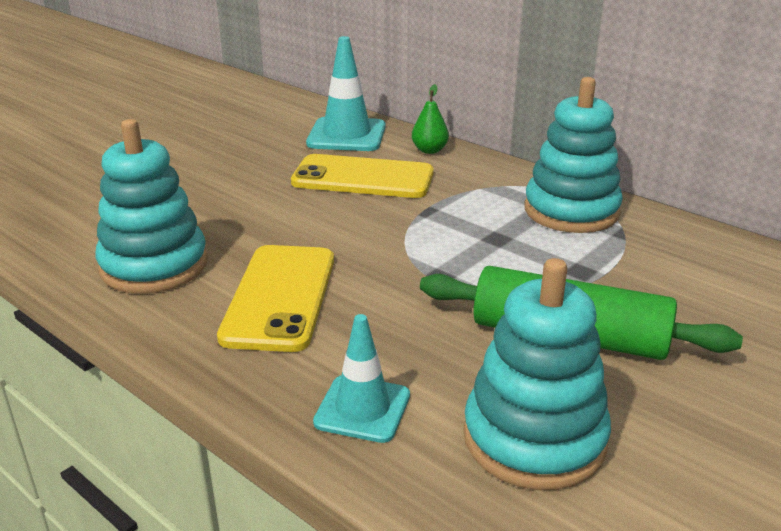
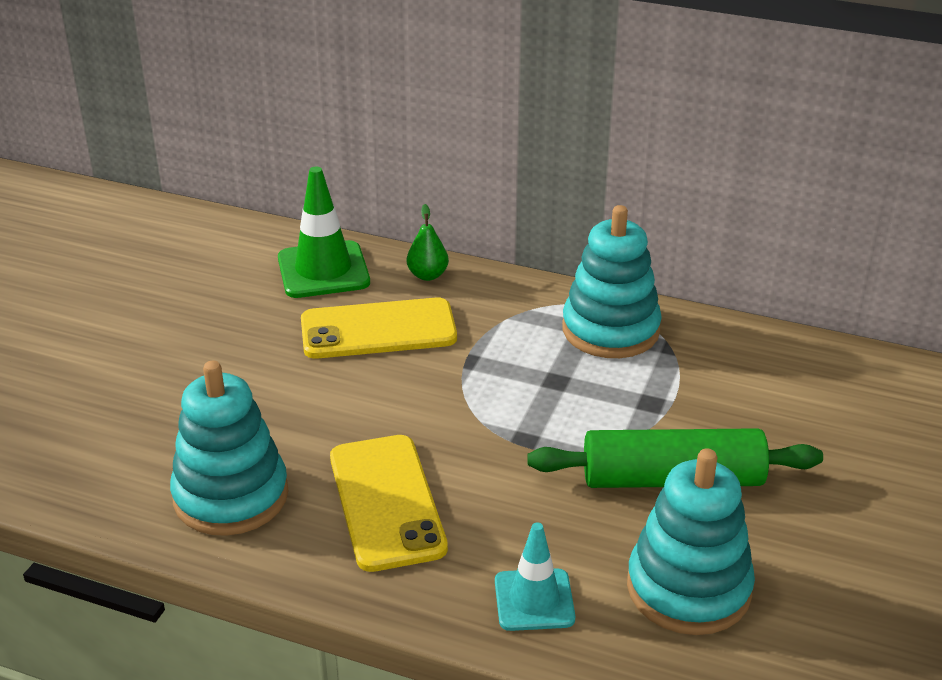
camera: 20 degrees left, 5 degrees up
(346, 135) = (323, 270): turquoise traffic cone -> green traffic cone

